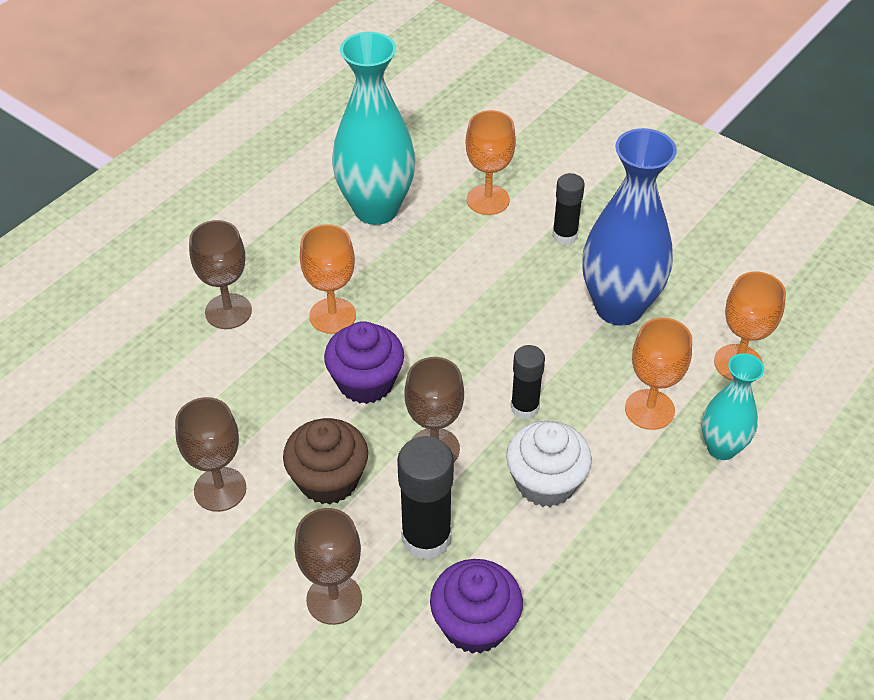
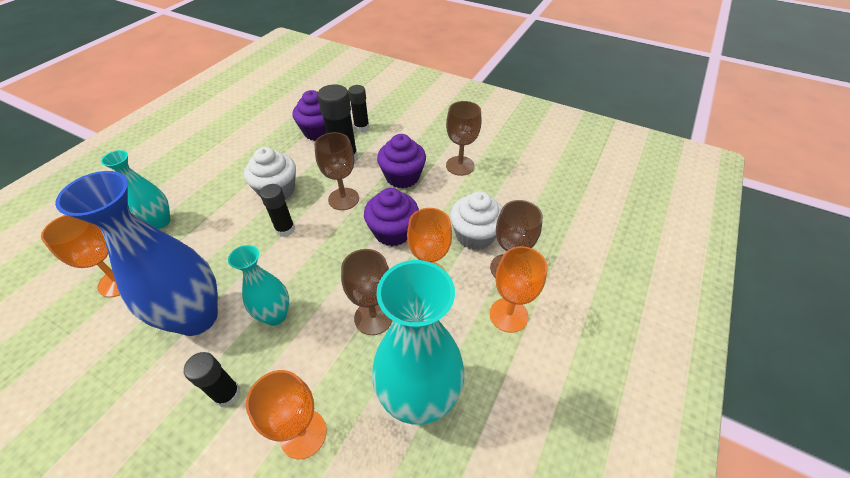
camera: 170 degrees right, 0 degrees up
(250, 360) = (475, 235): none -> white cupcake
(328, 480) = (402, 177): brown cupcake -> purple cupcake
(334, 599) = (386, 132): brown goblet -> brown goblet (373, 317)
(384, 623) = (361, 127): none -> black glue stick
(525, 298) = (275, 315): none -> turquoise vase
(649, 409) = (199, 239): orange goblet -> orange goblet (508, 315)

